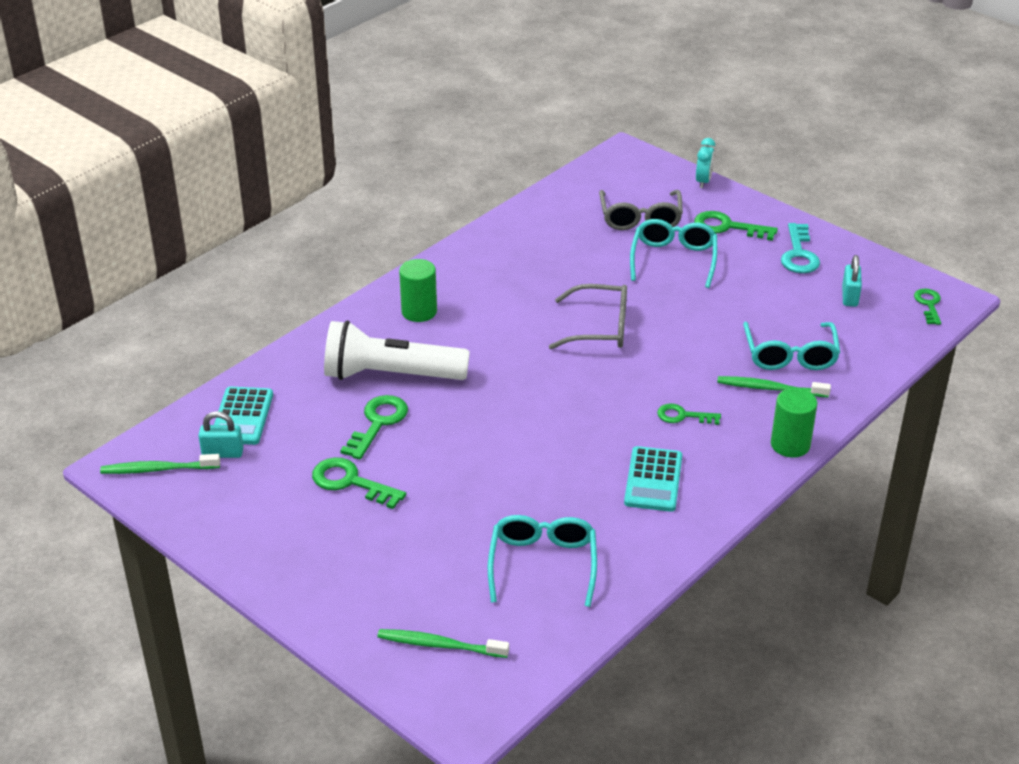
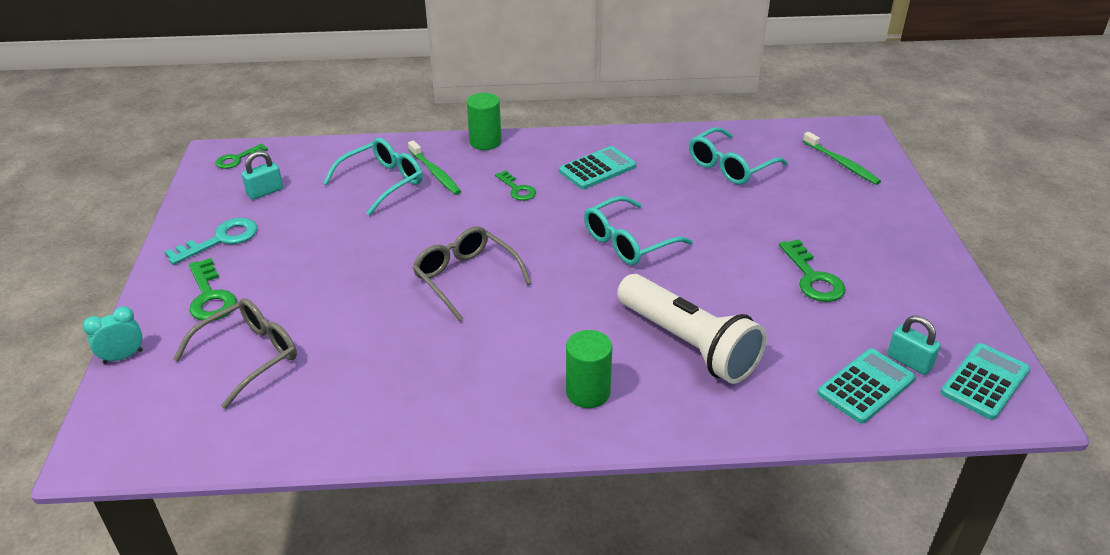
camera: 135 degrees left, 0 degrees up
(157, 469) = (984, 381): green toothbrush -> turquoise calculator
(378, 423) = (745, 309): green key -> none
(673, 259) = (306, 297): turquoise glasses -> turquoise glasses (628, 242)

